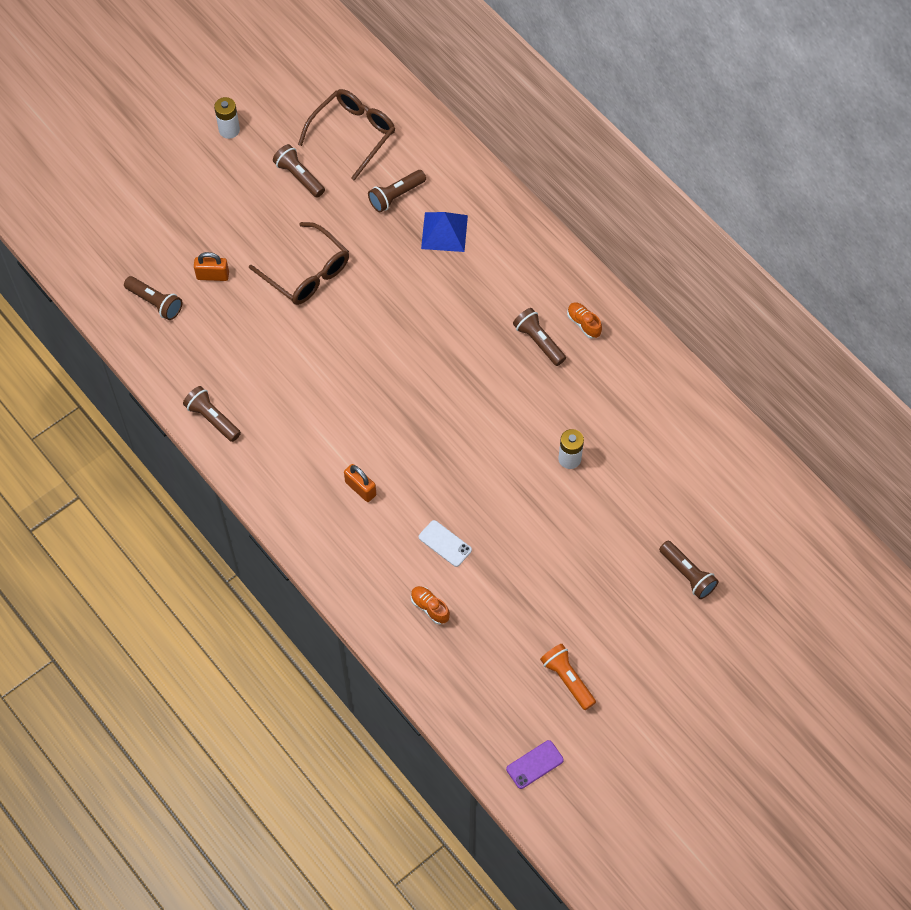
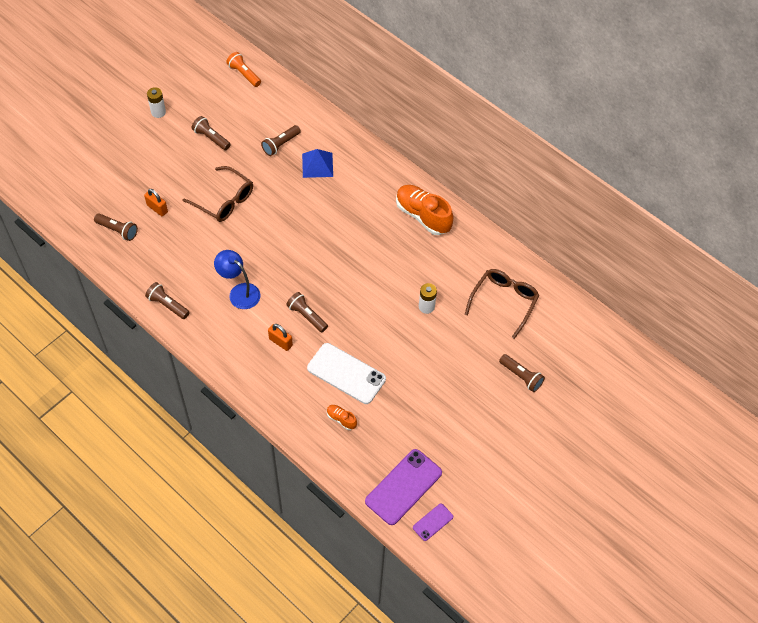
camera: 10 degrees left, 5 degrees down
(212, 276) = (157, 208): orange padlock -> orange padlock turned 45 degrees clockwise
(312, 410) = (239, 292): none -> blue lamp
(353, 134) = (245, 107): brown glasses -> brown glasses (504, 302)
(445, 543) = (346, 373): white phone -> white phone, size x2.00
(502, 711) = (403, 487): none -> purple phone
(538, 341) = (393, 230): brown flashlight -> brown flashlight (307, 316)
(567, 679) = (447, 458): orange flashlight -> orange flashlight (244, 74)
(583, 323) = (422, 216): orange shoe -> orange shoe, size x2.17

